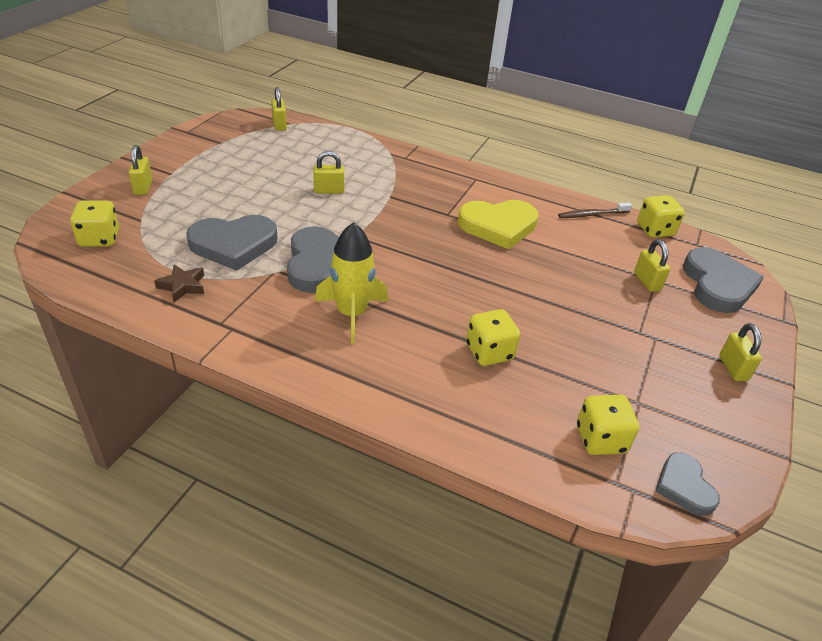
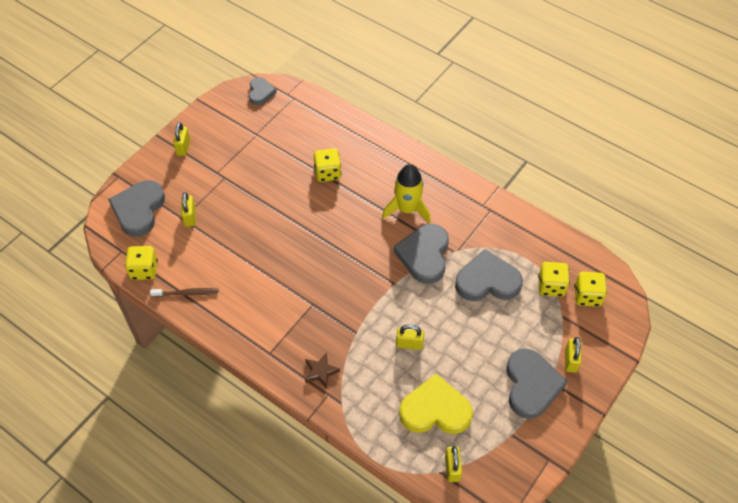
camera: 165 degrees left, 15 degrees up
(182, 286) = (518, 243): brown star -> brown star (321, 372)
(193, 170) = (531, 385): none -> grey heart
(498, 226) = (275, 285): yellow heart -> yellow heart (435, 410)
(600, 439) = (289, 118): yellow dice -> yellow dice (551, 286)

